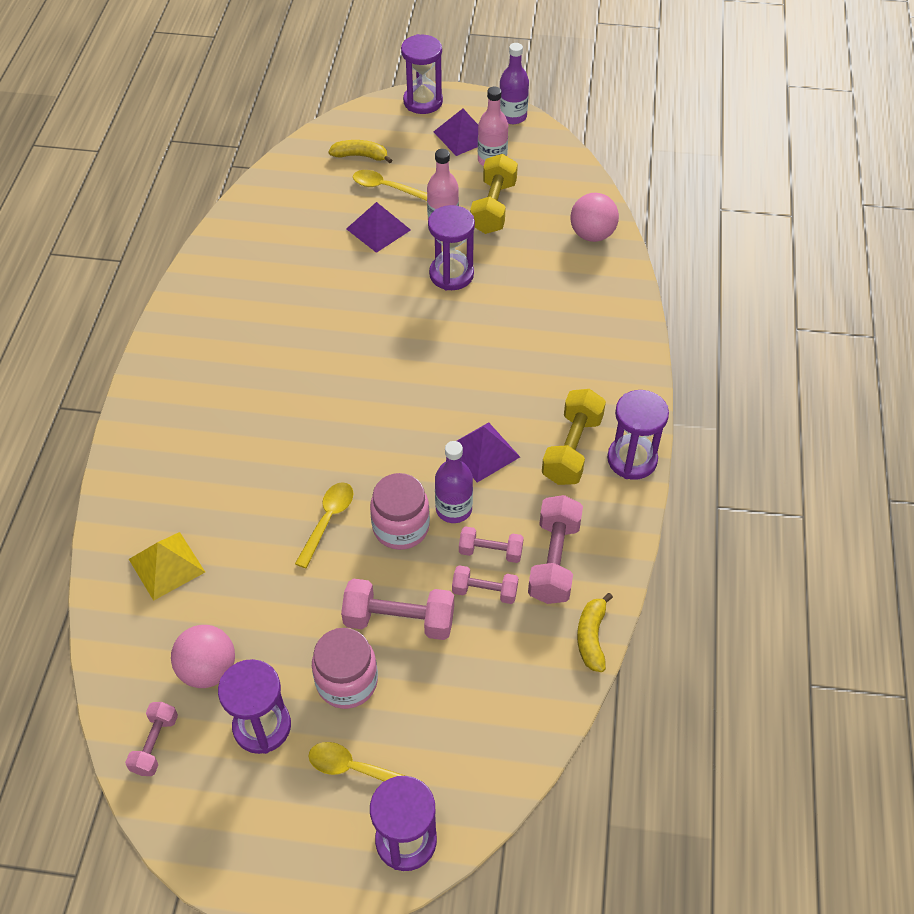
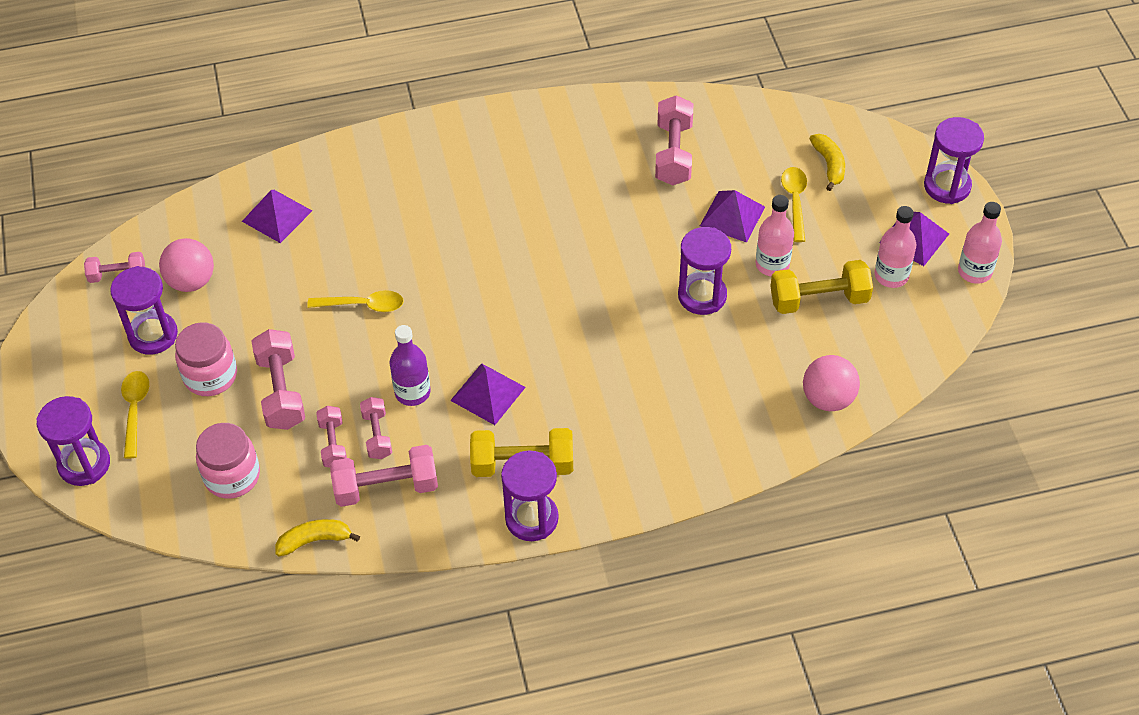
camera: 70 degrees right, 0 degrees up
(167, 565) = (277, 216): yellow pyramid -> purple pyramid
(286, 243) = (673, 153): none -> pink dumbbell
(401, 527) = (377, 360): pink jar -> pink jar (232, 476)
(512, 116) = (974, 271): purple bottle -> pink bottle

